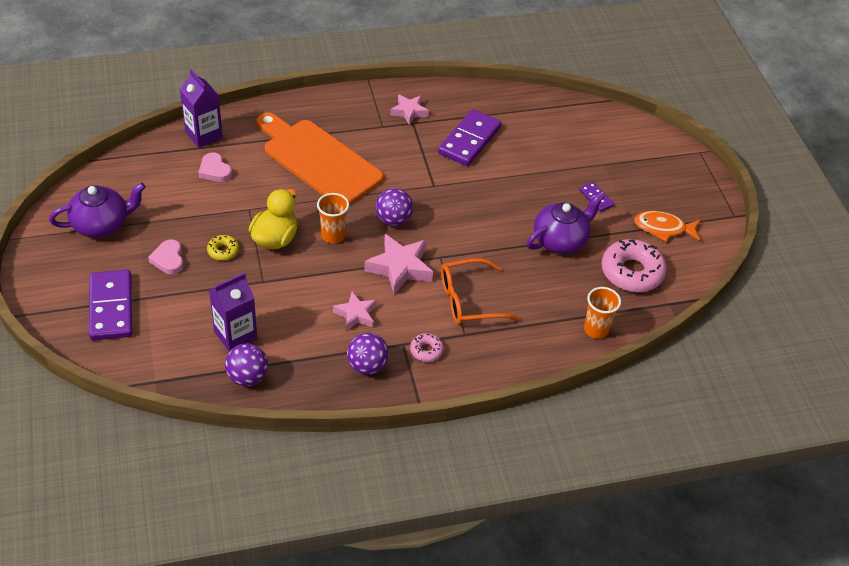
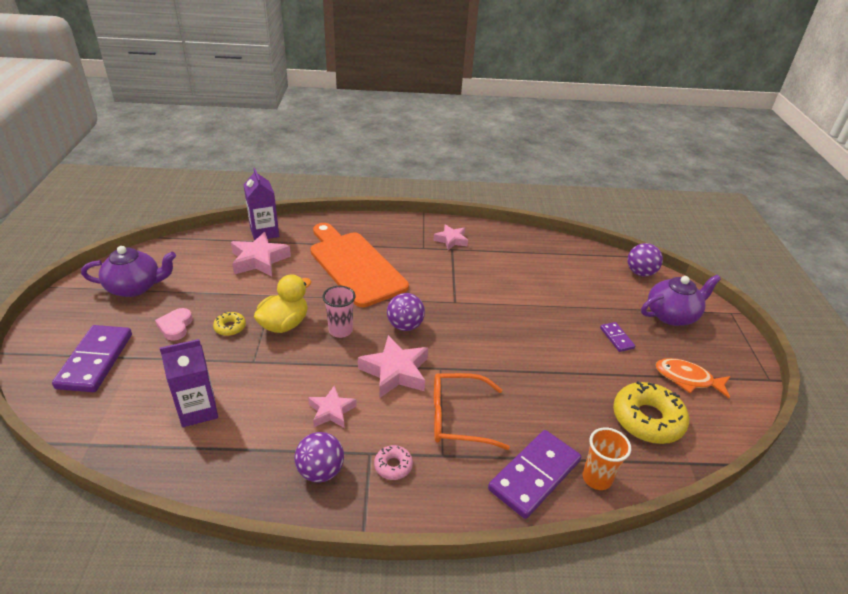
camera: 15 degrees right, 10 degrees down
(215, 170) = (259, 260): pink heart -> pink star
(247, 377) = (186, 458): purple ball -> purple ball (640, 273)
(333, 235) = (340, 330): orange cup -> pink cup
(469, 140) = (500, 270): purple domino -> purple domino (534, 475)
(561, 240) = (572, 372): purple teapot -> purple teapot (672, 315)
(632, 272) = (647, 419): pink donut -> yellow donut

